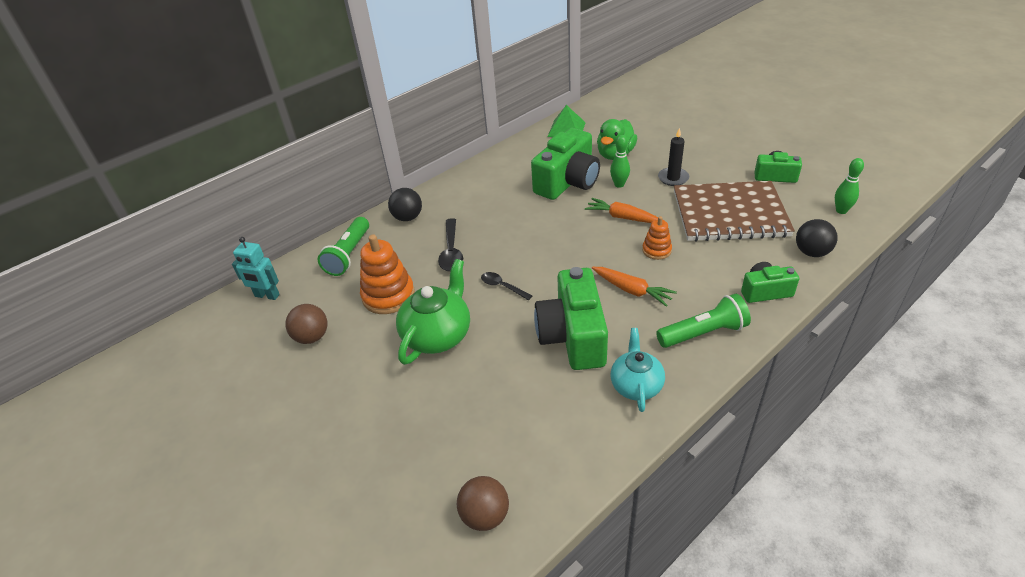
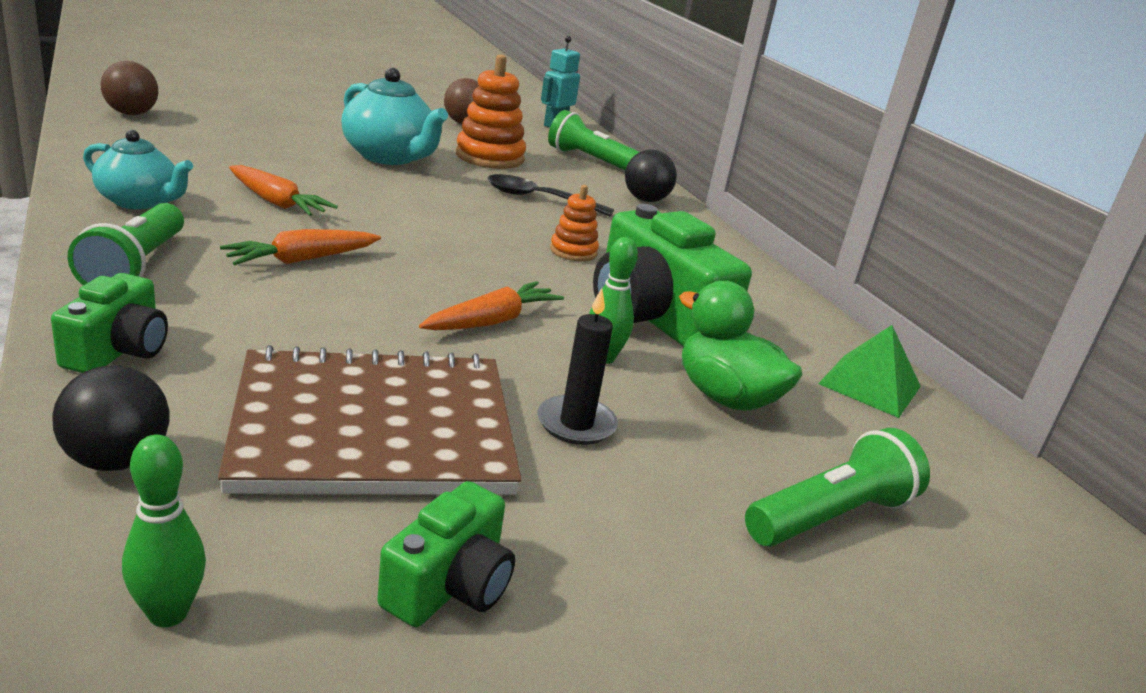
camera: 100 degrees right, 15 degrees down
(438, 335) = (389, 157): green teapot -> turquoise teapot
(502, 286) = (429, 201): black spoon -> none
(573, 336) = (277, 202): green camera -> orange carrot
(656, 250) = (365, 311): orange stacking toy -> orange stacking toy (573, 251)
(664, 128) = (830, 516): none -> green flashlight
(729, 214) = (374, 429): brown notebook -> brown notebook turned 60 degrees clockwise

